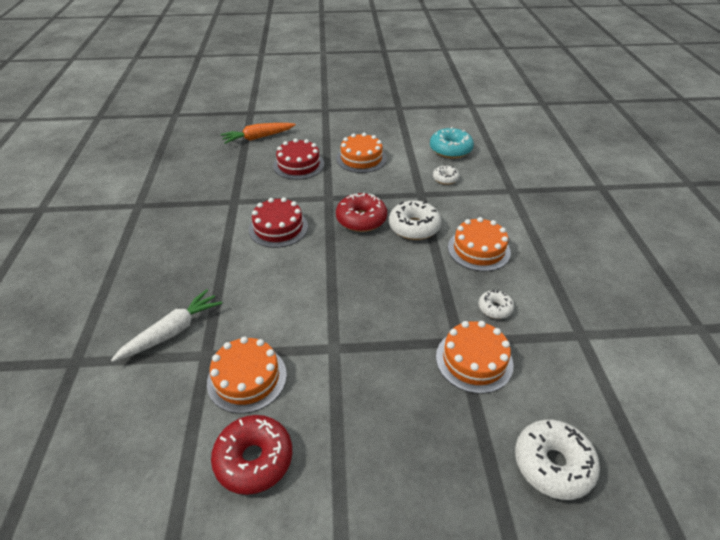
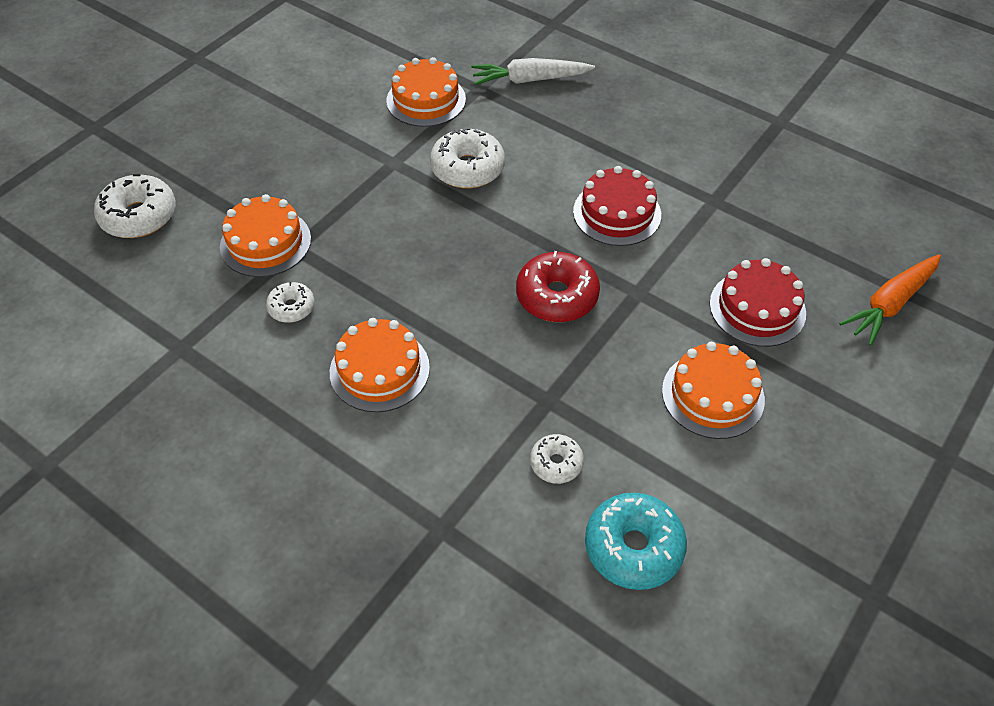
camera: 130 degrees right, 10 degrees up
(172, 331) = (529, 80): white carrot -> white carrot turned 90 degrees clockwise
(254, 459) = (351, 75): red donut -> none
(258, 138) = (890, 304): orange carrot -> orange carrot turned 150 degrees counterclockwise
(414, 227) = (487, 338): white donut -> white donut (467, 168)

